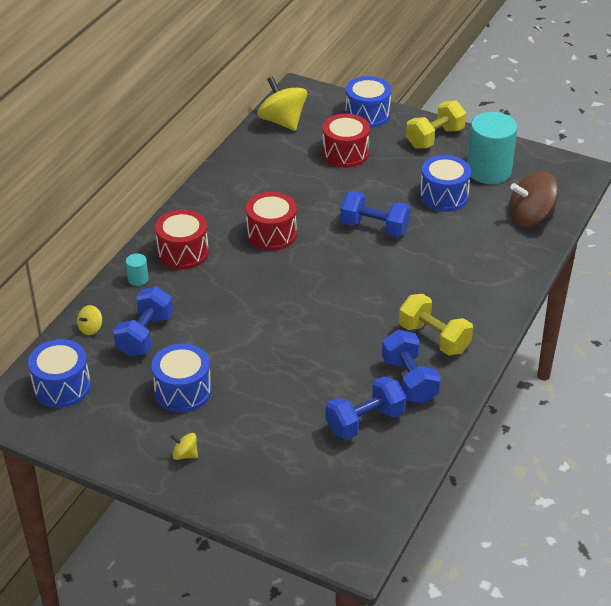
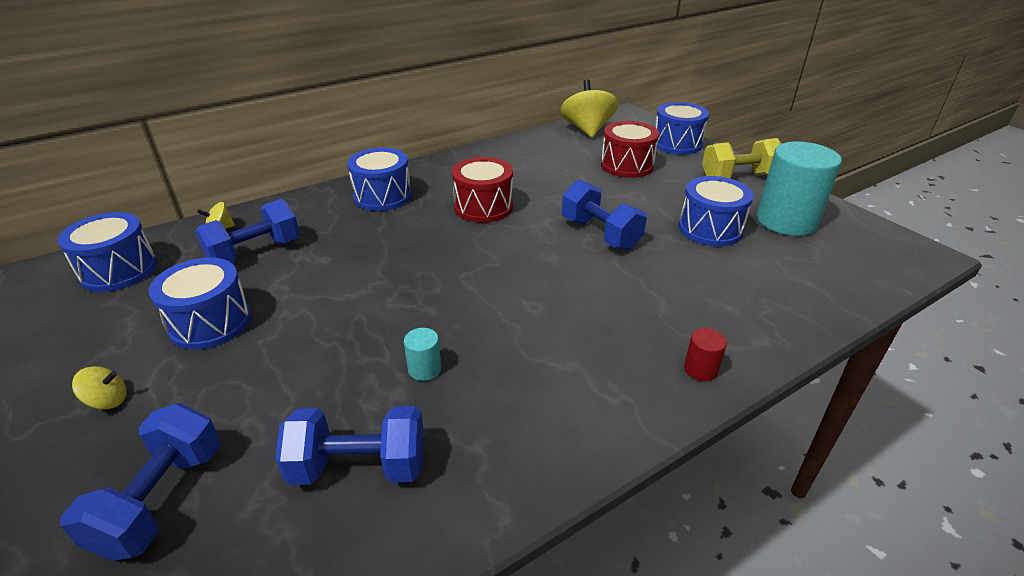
camera: 30 degrees right, 5 degrees down
(138, 279) = (316, 204): turquoise cylinder -> turquoise cylinder (424, 369)
(183, 252) = (382, 196): red drum -> blue drum
(185, 454) = (108, 401): yellow spinning top -> yellow spinning top turned 120 degrees clockwise
(409, 380) = (481, 431): blue dumbbell -> blue dumbbell (162, 500)
(434, 338) = (568, 385): yellow dumbbell -> none
(497, 301) = (700, 369): none -> red cylinder
(530, 217) = (816, 283): brown spinning top -> none

